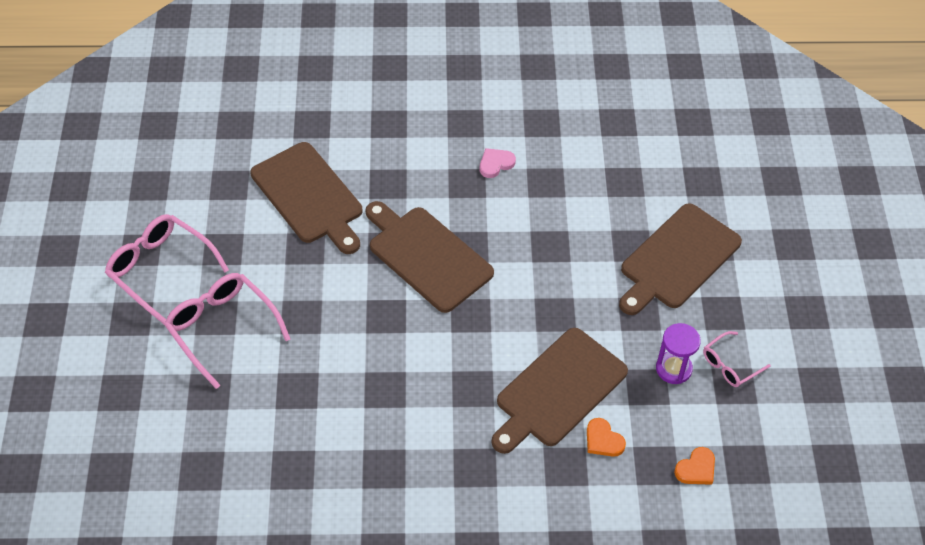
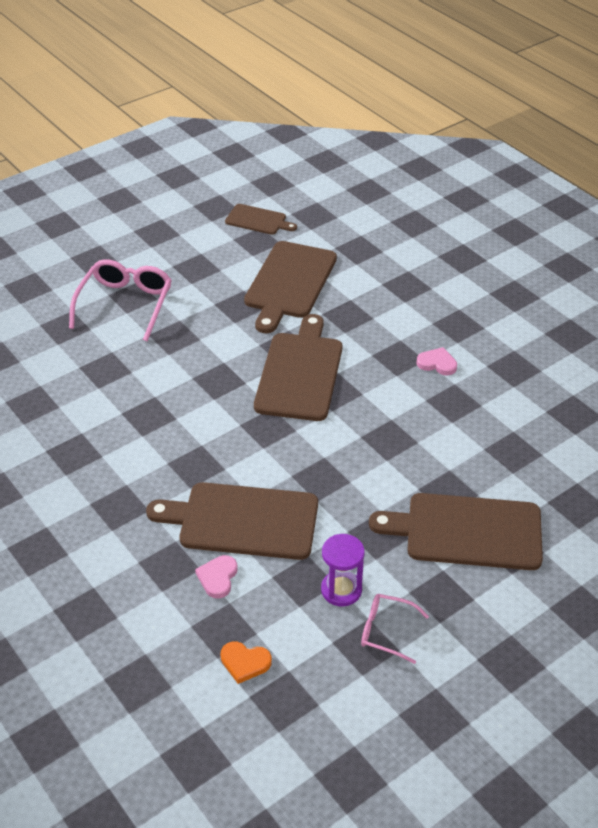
camera: 55 degrees right, 10 degrees down
(160, 269) = (148, 250): pink glasses -> none
(201, 166) = (258, 220): none -> brown cutting board
(603, 440) = (218, 578): orange heart -> pink heart

